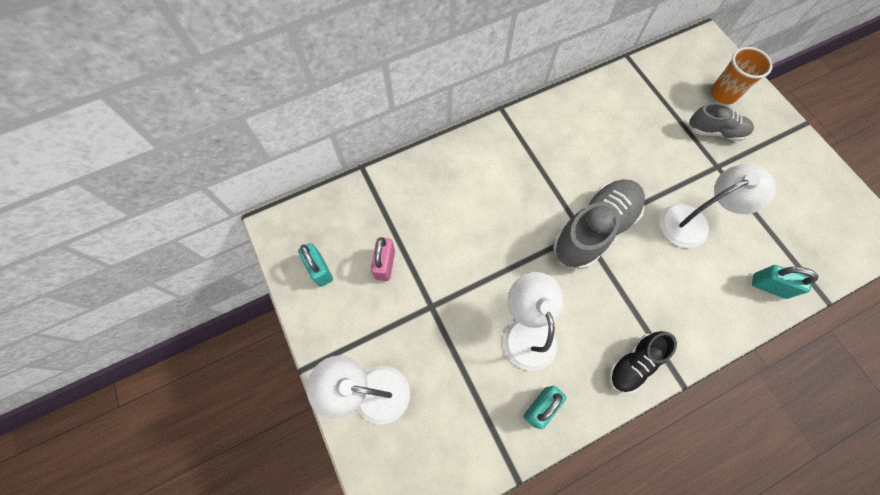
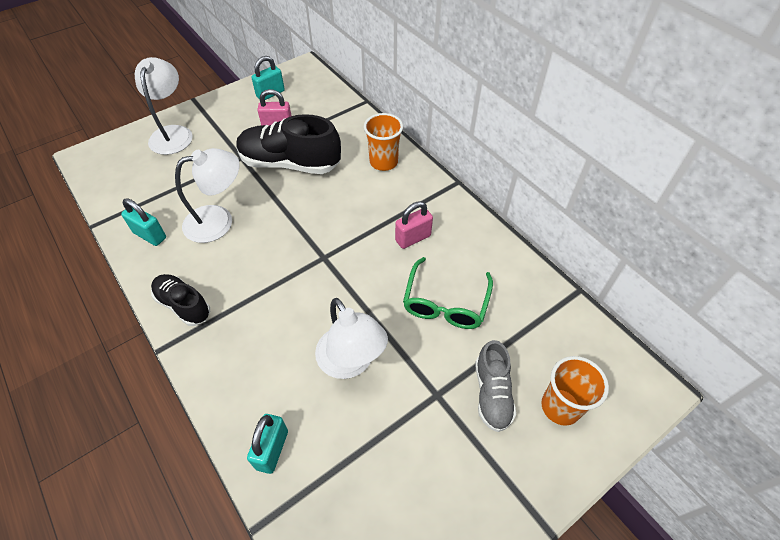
camera: 80 degrees right, 15 degrees down
(450, 254) = (290, 163): none -> black shoe
(464, 164) = (383, 162): none -> orange cup
(566, 156) = (413, 238): none -> pink padlock
(594, 230) = (327, 266): grey shoe -> none
(636, 144) = (445, 302): none -> green glasses

